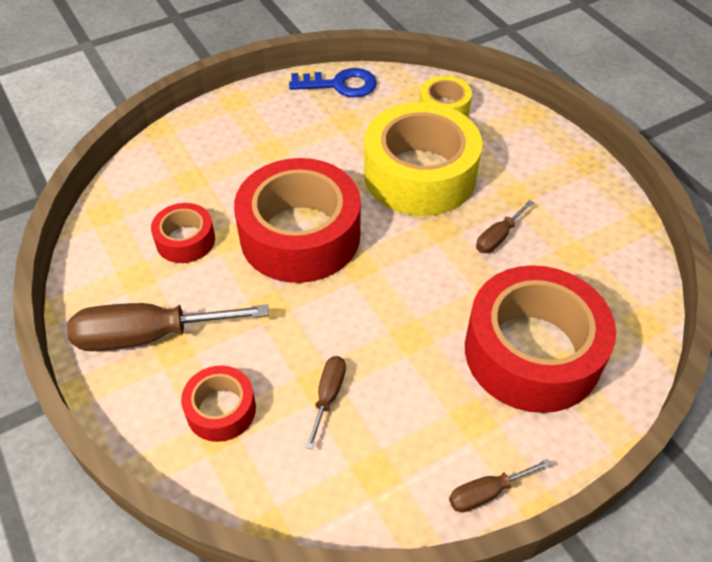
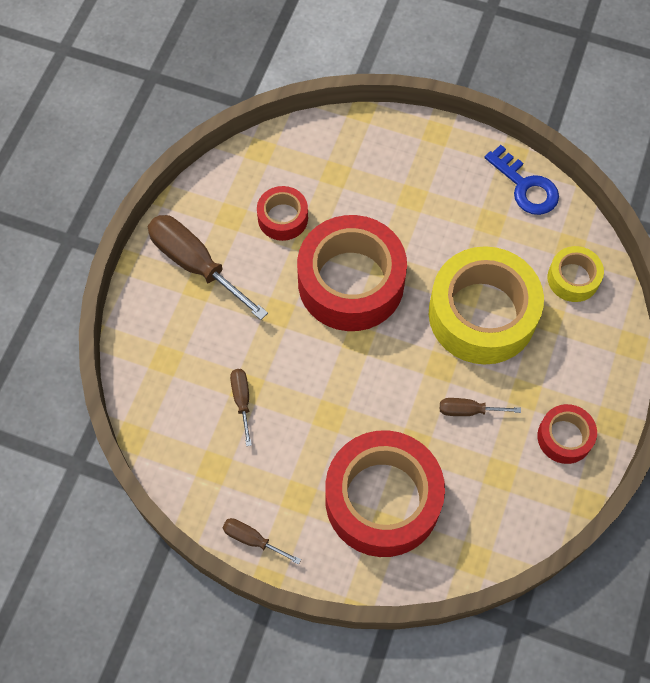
camera: 50 degrees right, 15 degrees up
(221, 409) = (182, 349): red tape -> red tape (564, 437)
(328, 396) = (242, 400): brown screwdriver -> brown screwdriver turned 75 degrees counterclockwise

